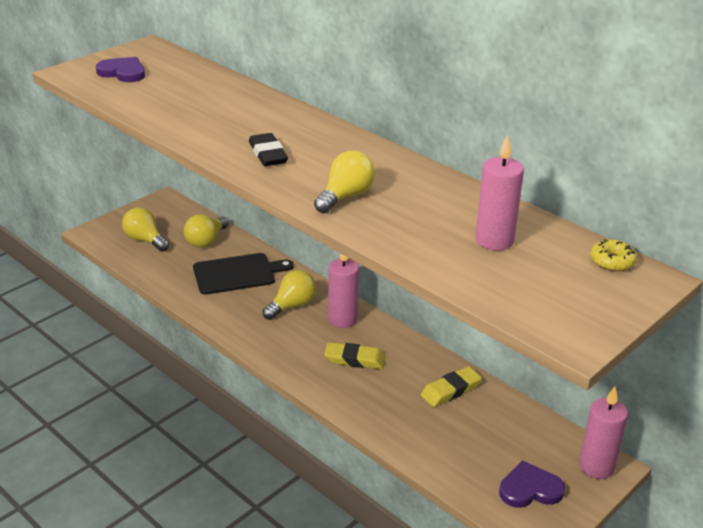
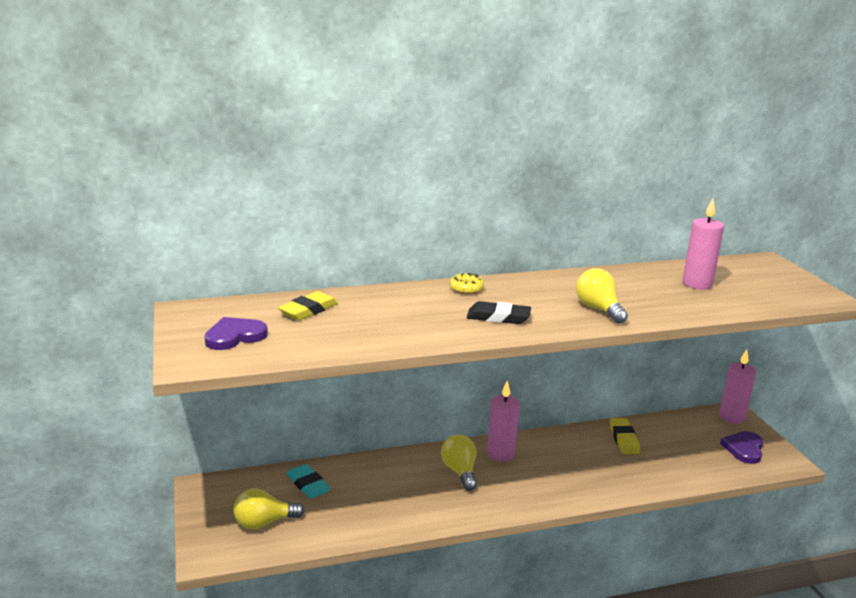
camera: 60 degrees left, 10 degrees down
(206, 241) = (308, 485): yellow light bulb -> turquoise eraser
(237, 274) = (383, 484): black cutting board -> none
(354, 359) = (558, 467): yellow eraser -> yellow eraser (308, 310)
(612, 261) = (741, 263): yellow donut -> yellow donut (466, 289)

